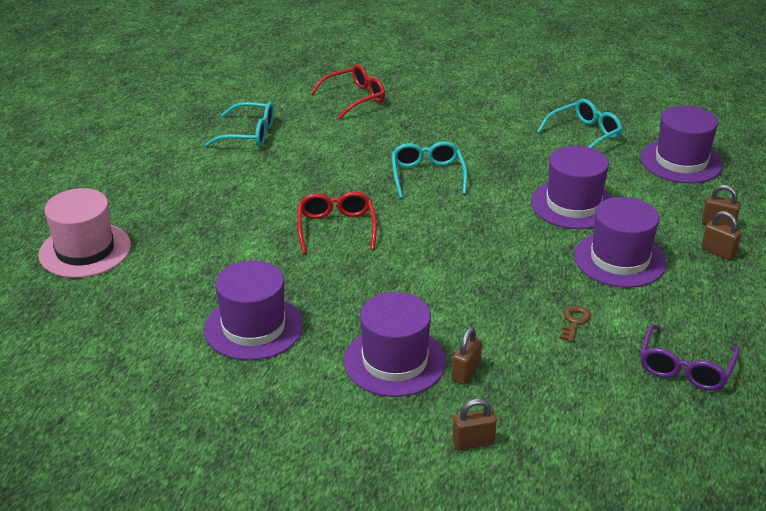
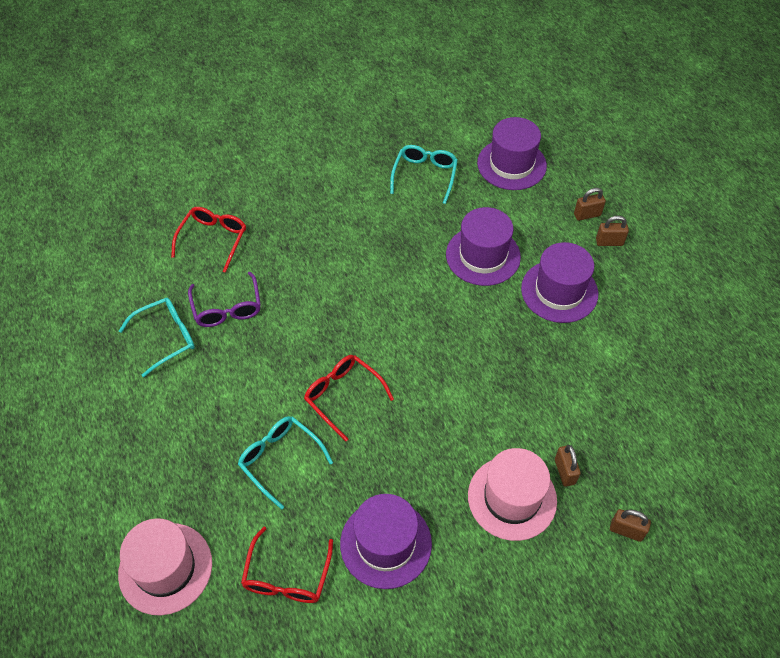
camera: 40 degrees left, 20 degrees up
(157, 302) = (287, 576): none -> red glasses
(395, 361) = (512, 498): purple hat -> pink hat
(427, 175) = (355, 292): turquoise glasses -> turquoise glasses (280, 459)
(473, 442) = (626, 530): brown padlock -> brown padlock turned 75 degrees clockwise
(575, 321) = (585, 372): brown key -> none
(685, 368) = (681, 365): purple glasses -> purple glasses (227, 308)

